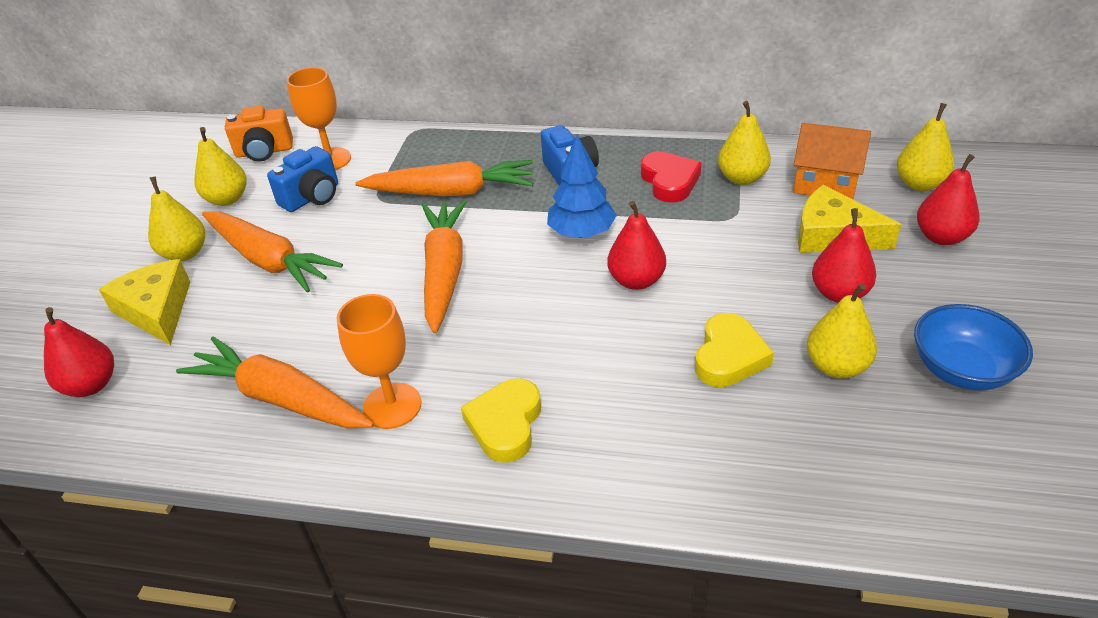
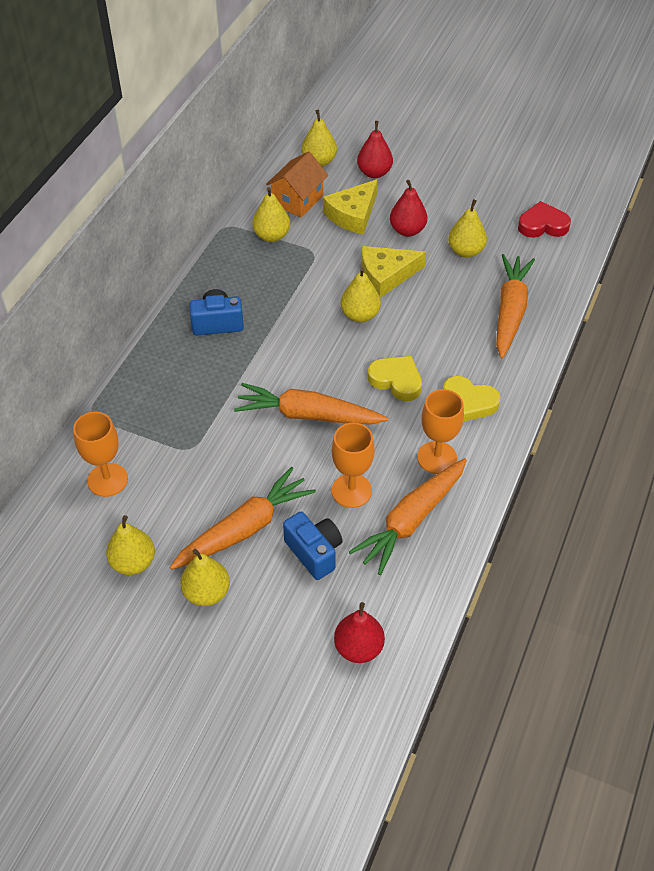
camera: 80 degrees left, 10 degrees up
(156, 310) = (280, 609): yellow cheese -> yellow cheese (386, 275)
(264, 152) = (62, 533): orange camera -> none
(312, 197) = (164, 495): blue camera -> blue camera (314, 552)
(327, 333) = (351, 491): none -> orange goblet
(451, 192) = (206, 399): orange carrot -> orange carrot (510, 311)
(581, 233) = (296, 331): blue tree -> none
(636, 280) = (360, 315): red pear -> yellow pear
(669, 181) = (256, 272): red heart -> red heart (542, 225)
(729, 356) = (444, 291): yellow heart -> yellow heart (396, 380)
(961, 369) = (482, 207): blue bowl -> none

